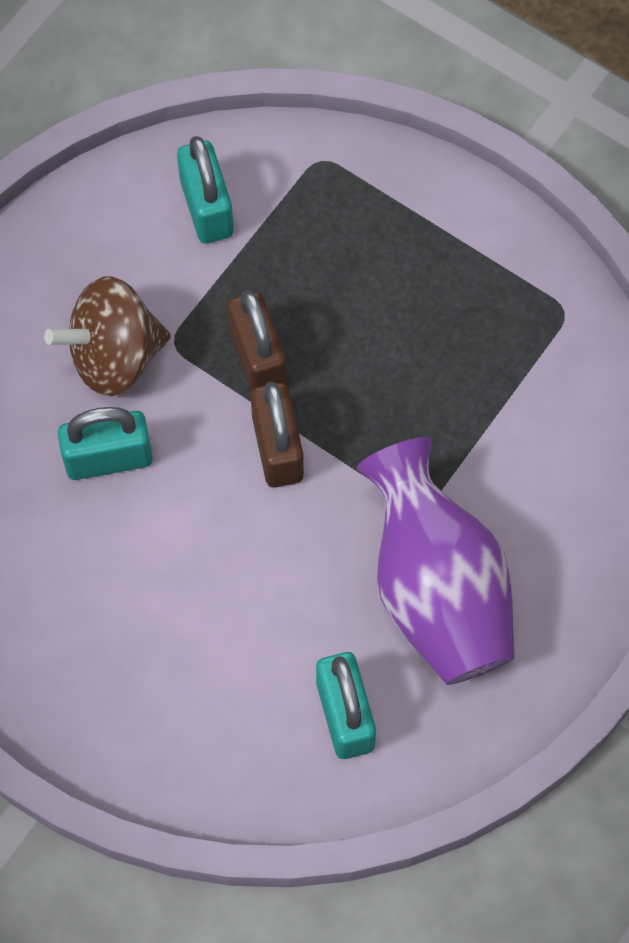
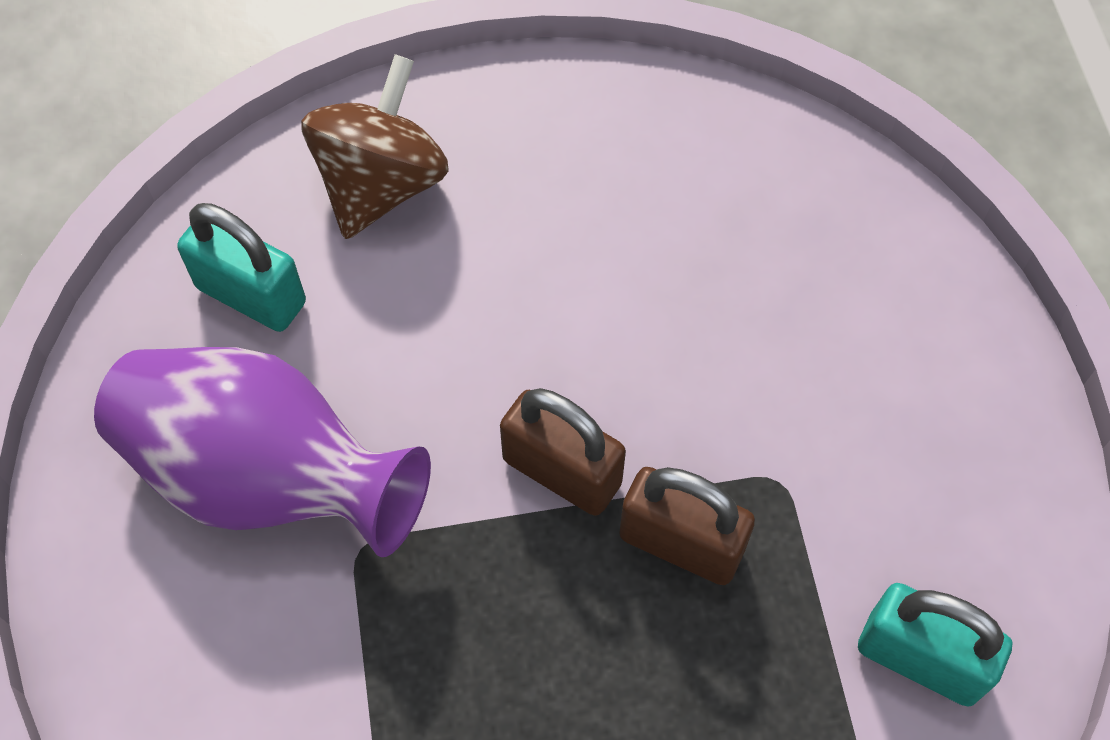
camera: 135 degrees right, 5 degrees down
(108, 458) = (706, 318): turquoise padlock -> none
(115, 356) = (815, 414): brown spinning top -> brown spinning top (381, 184)

